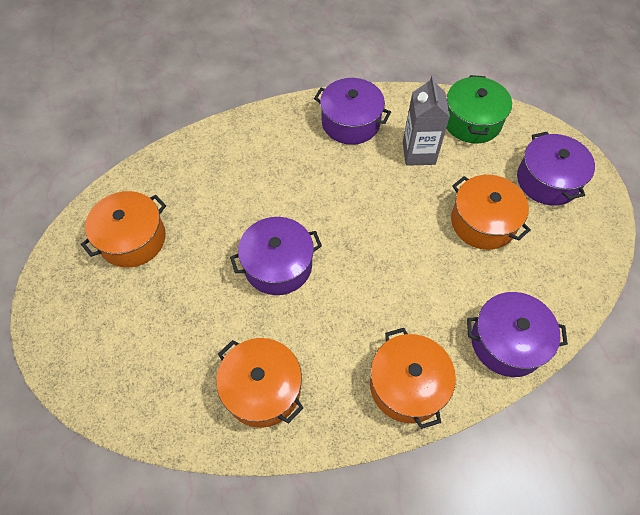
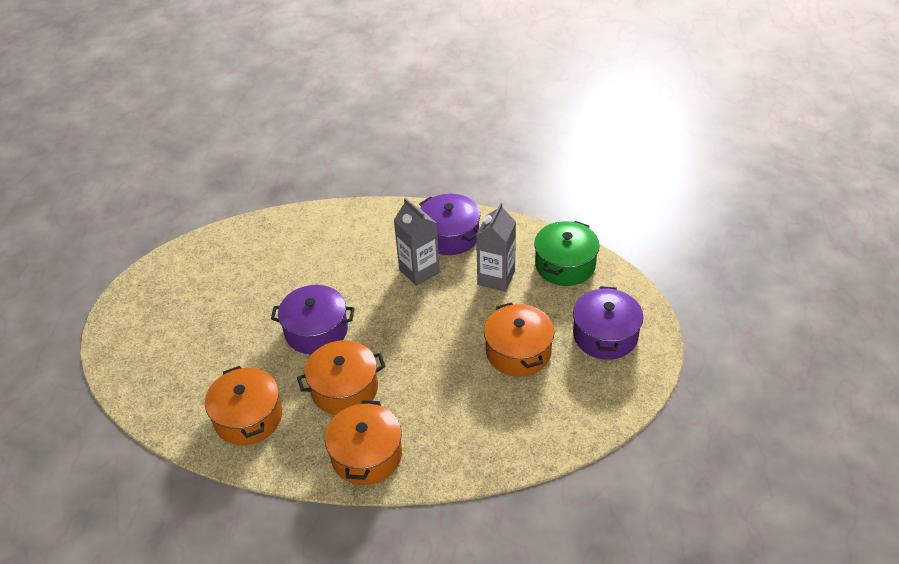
camera: 25 degrees right, 15 degrees down
(132, 239) = (213, 276): orange pot -> orange pot (344, 389)
(343, 168) = (419, 271): none -> grey carton
(507, 342) = (475, 453): purple pot -> none

